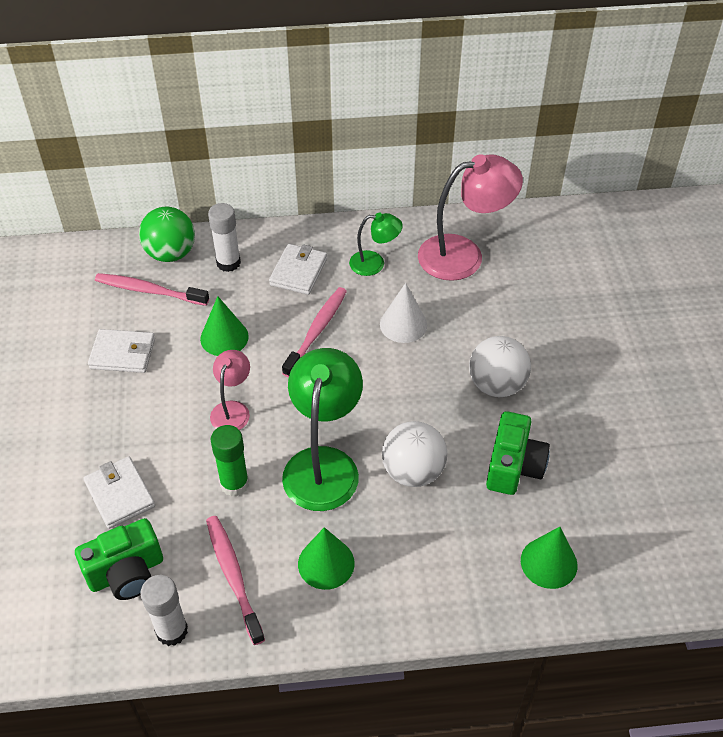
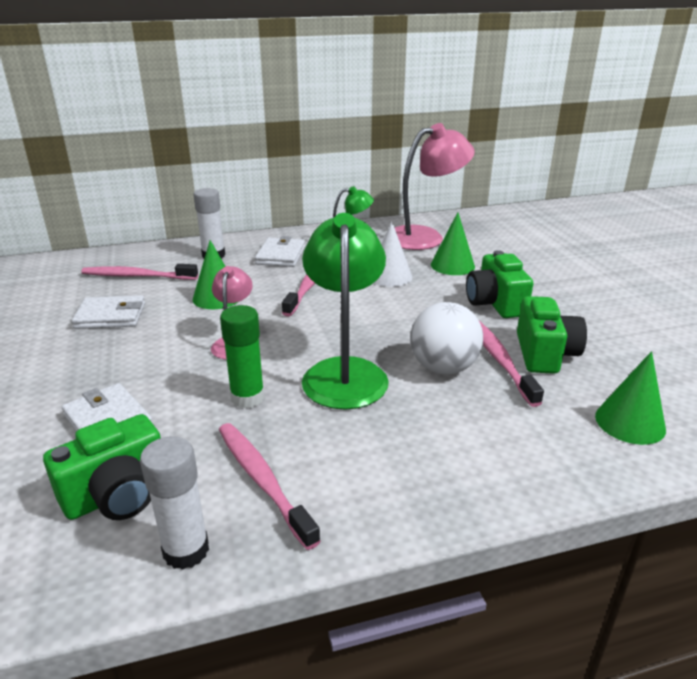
camera: 10 degrees left, 20 degrees down
(171, 253) = (157, 254): green ball -> none
(326, 563) = (376, 454): green cone -> green cone (452, 265)
(468, 469) = (500, 360): none -> pink toothbrush
(496, 385) = (495, 303): white ball -> green camera

